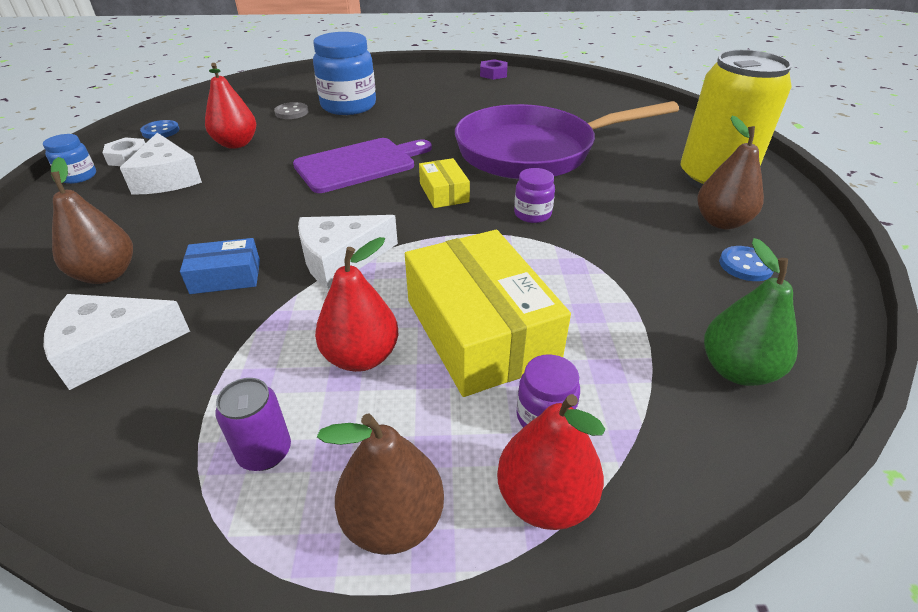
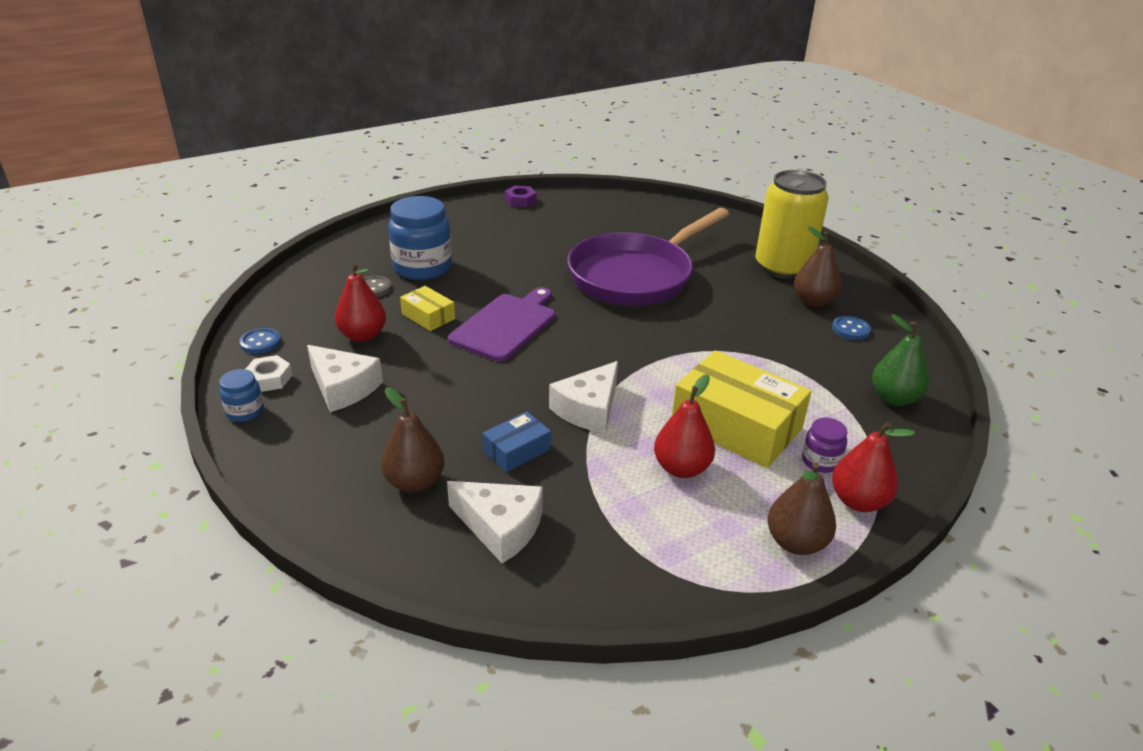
camera: 30 degrees left, 5 degrees down
(112, 347) = (500, 527): white cheese -> white cheese turned 105 degrees counterclockwise
(265, 452) = (688, 541): purple can -> none
(444, 192) = (604, 332): yellow box -> yellow box (428, 316)
(532, 214) = (687, 331): purple jar -> none

